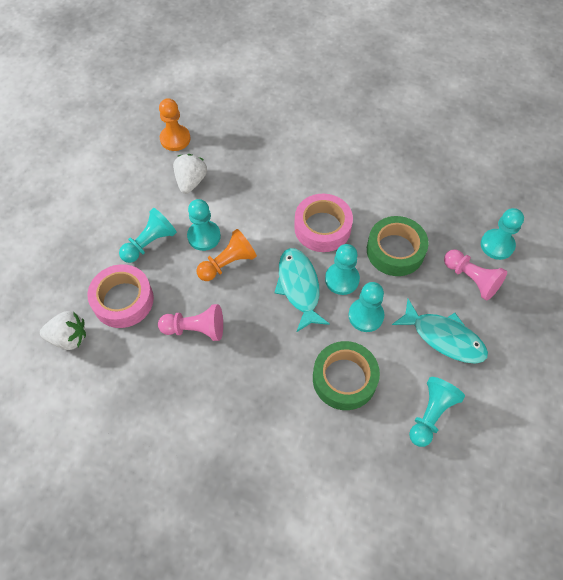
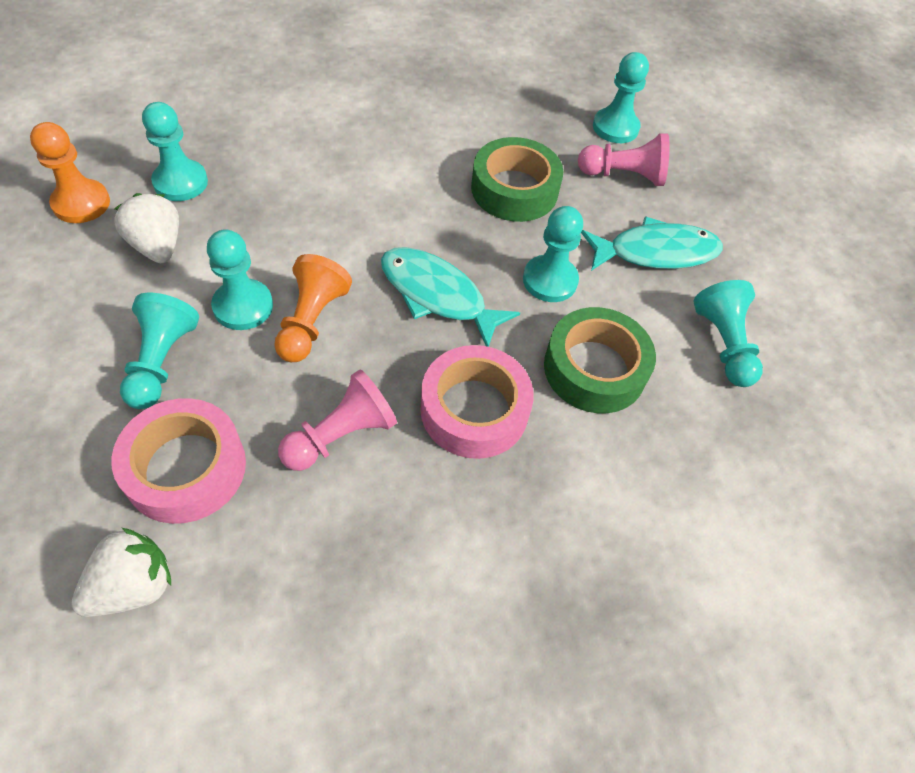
camera: 45 degrees left, 5 degrees down
(322, 227) = (402, 209): pink tape -> pink tape (474, 410)
(342, 279) = (482, 256): turquoise pawn -> turquoise pawn (180, 182)

